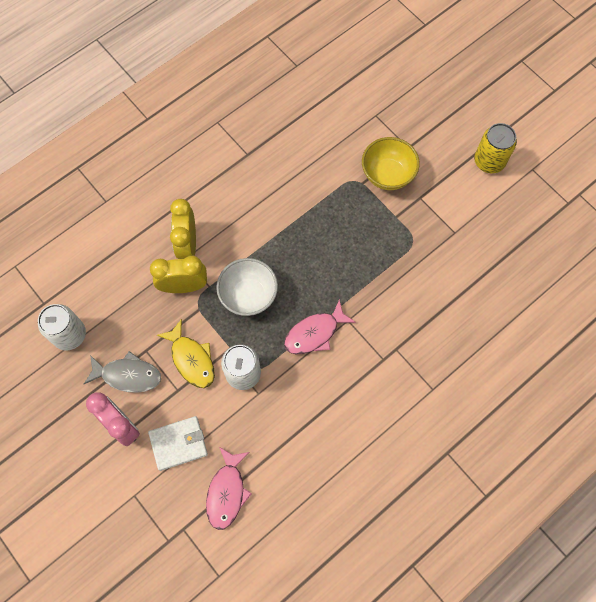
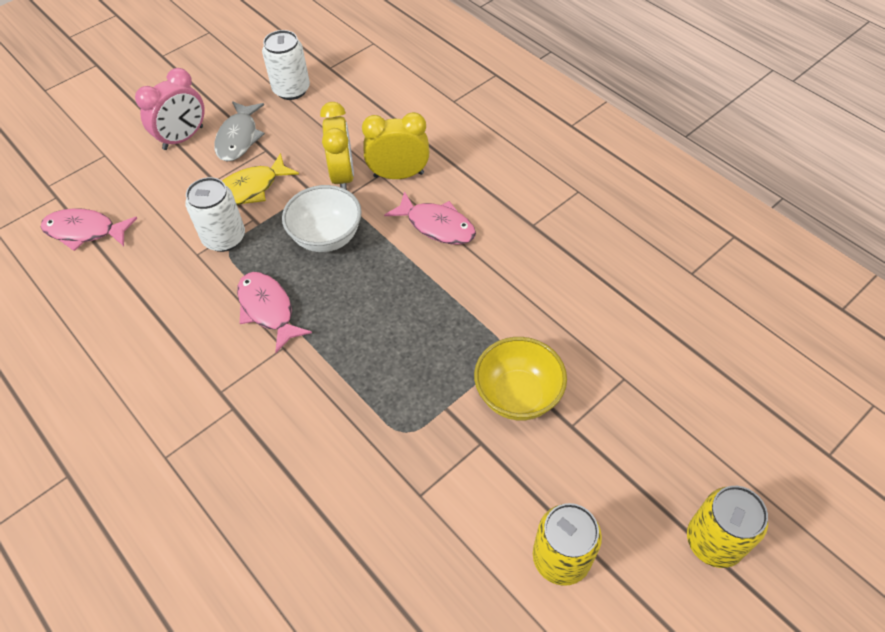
camera: 90 degrees right, 15 degrees down
(178, 443) = (151, 185): white wallet -> none
(243, 217) = (437, 226): none -> pink fish
(476, 88) = (714, 541): none -> yellow can

